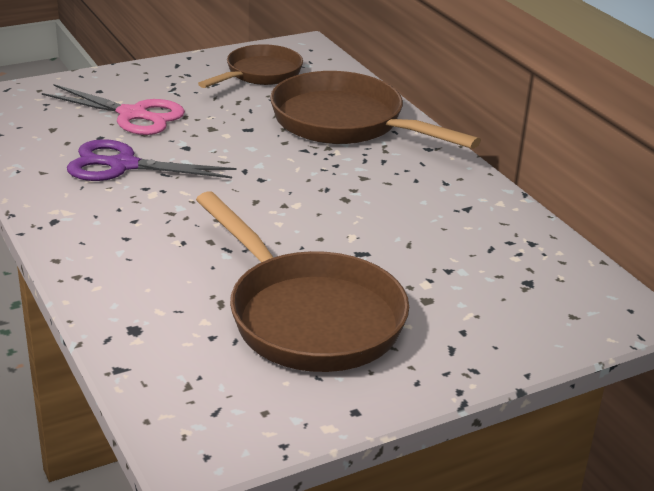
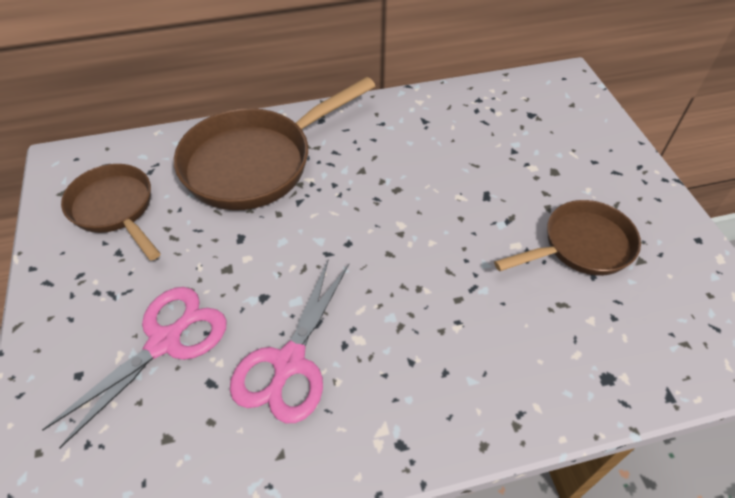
camera: 75 degrees left, 20 degrees up
(123, 165) = (289, 362): purple scissors -> pink scissors
(308, 316) = (581, 246): brown pan -> brown pan, size x0.62

